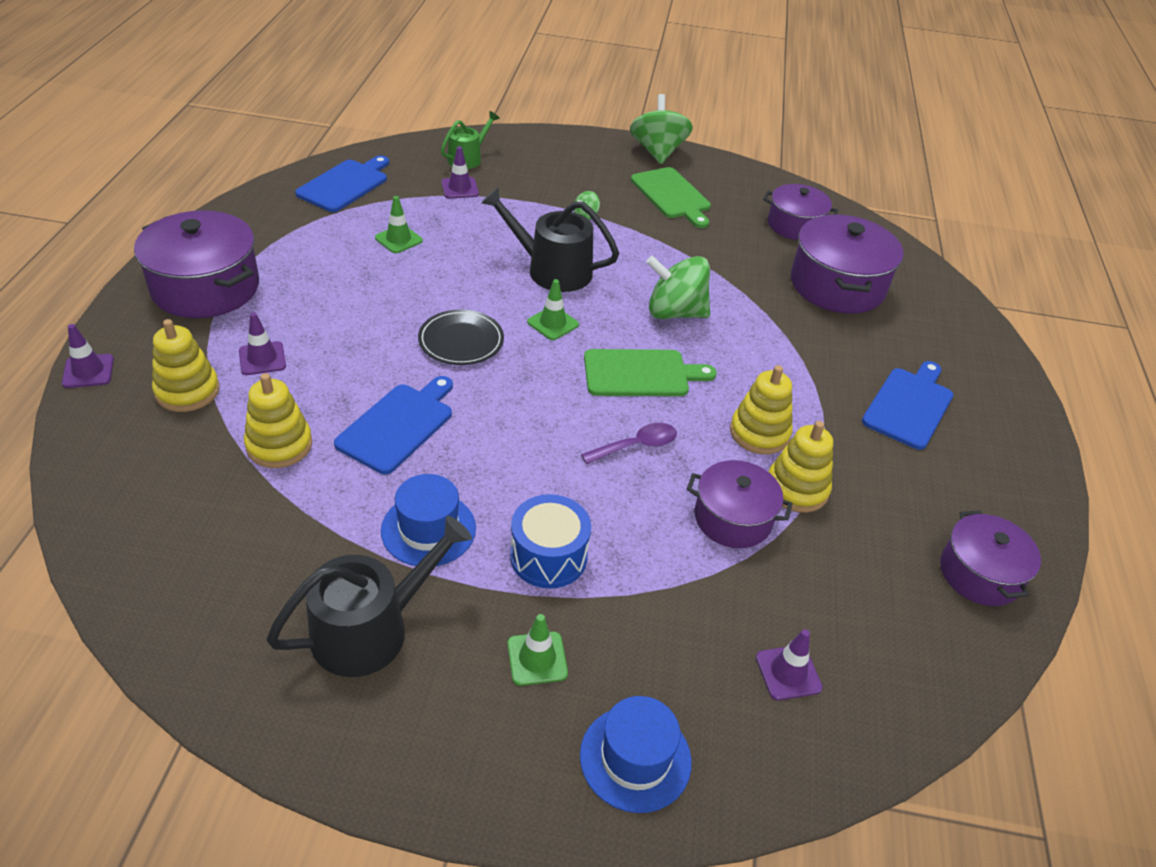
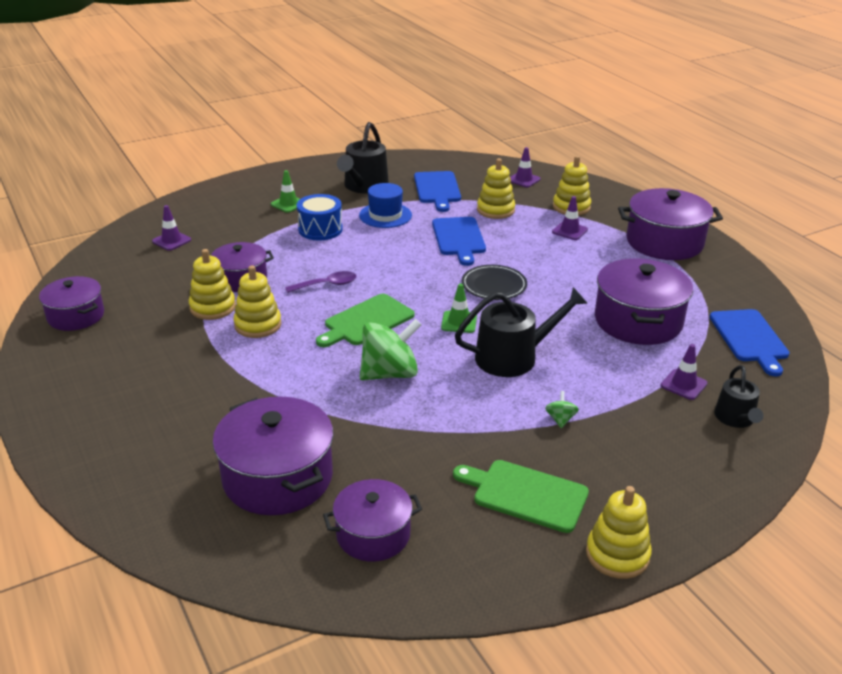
camera: 145 degrees right, 10 degrees down
(88, 371) = (624, 194): purple traffic cone -> purple traffic cone (523, 180)
(398, 239) = (638, 321): green traffic cone -> purple pot
(467, 158) = (735, 418): green watering can -> black watering can
(635, 758) = (222, 199): blue hat -> none
(636, 446) = (326, 285): purple spoon -> purple spoon turned 135 degrees counterclockwise
(657, 152) = (617, 554): green spinning top -> yellow stacking toy
(909, 405) = (157, 394): blue cutting board -> blue cutting board (437, 189)

